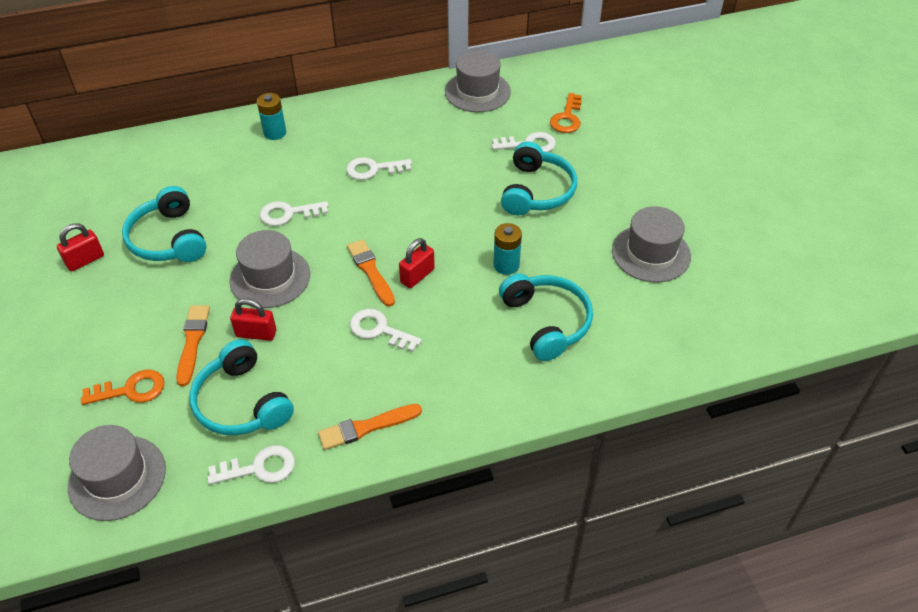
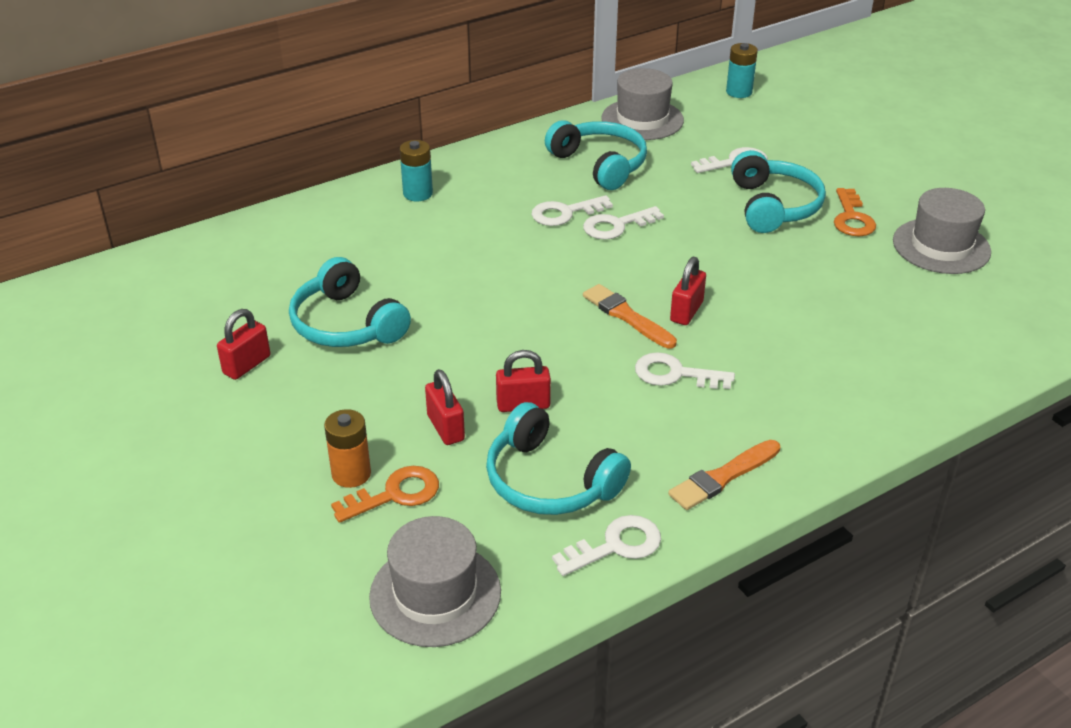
camera: 15 degrees left, 10 degrees down
(110, 366) = (351, 474): none -> orange battery
(192, 342) = (445, 428): orange brush -> red padlock
(270, 277) = (504, 343): grey hat -> none
(288, 214) = (486, 274): white key -> white key (616, 226)
(506, 265) = (785, 284): turquoise battery -> turquoise battery (739, 92)
(547, 322) = (868, 332): turquoise headphones -> turquoise headphones (600, 164)
(567, 118) = (763, 131): orange key -> orange key (852, 218)

